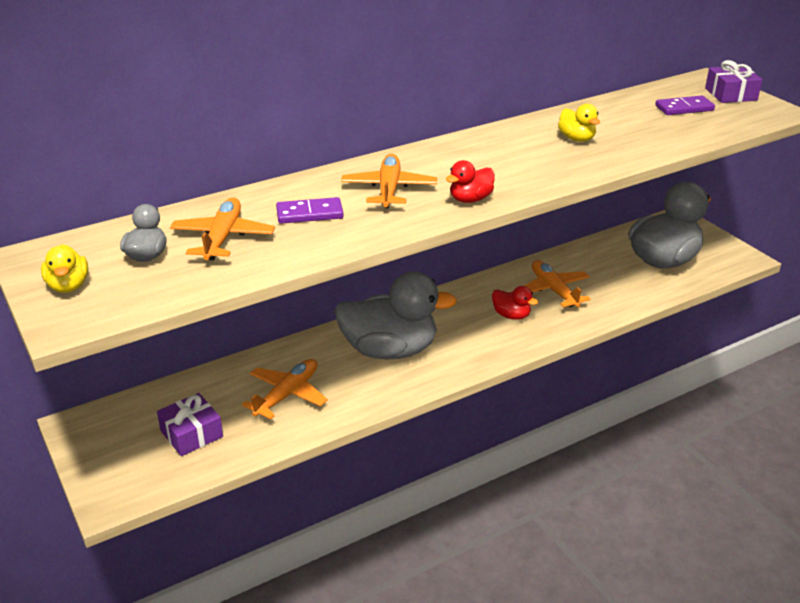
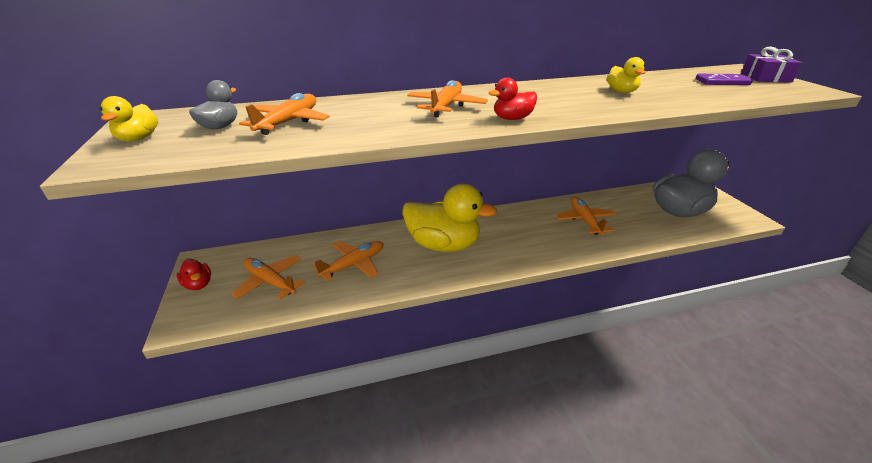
camera: 15 degrees right, 0 degrees up
(191, 434) = (270, 282): purple gift -> orange plane
(309, 214) = (370, 115): purple domino -> none
(390, 350) = (443, 245): grey duck -> yellow duck
(511, 315) = (546, 234): red duck -> red duck (198, 284)

